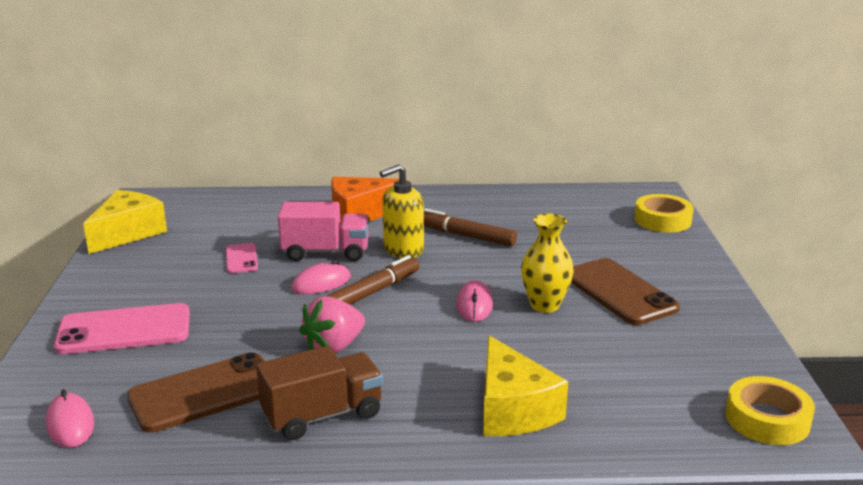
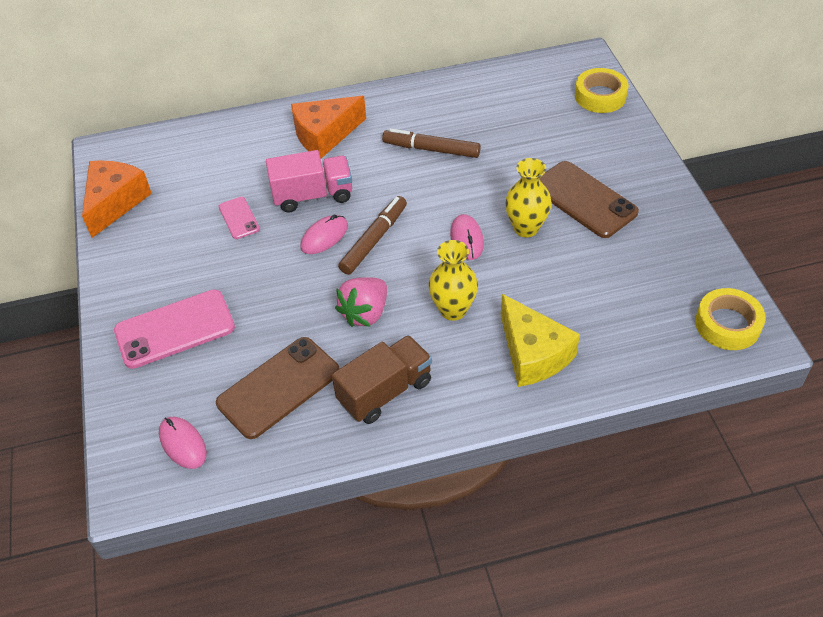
camera: 10 degrees left, 25 degrees up
(128, 233) = (115, 202): yellow cheese -> orange cheese
(403, 250) = (381, 179): yellow soap dispenser -> none
(434, 358) = (453, 310): none -> yellow vase

